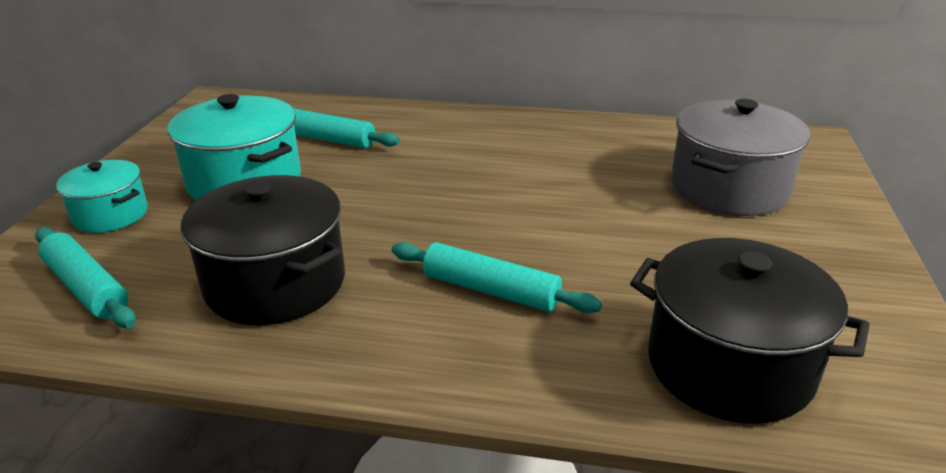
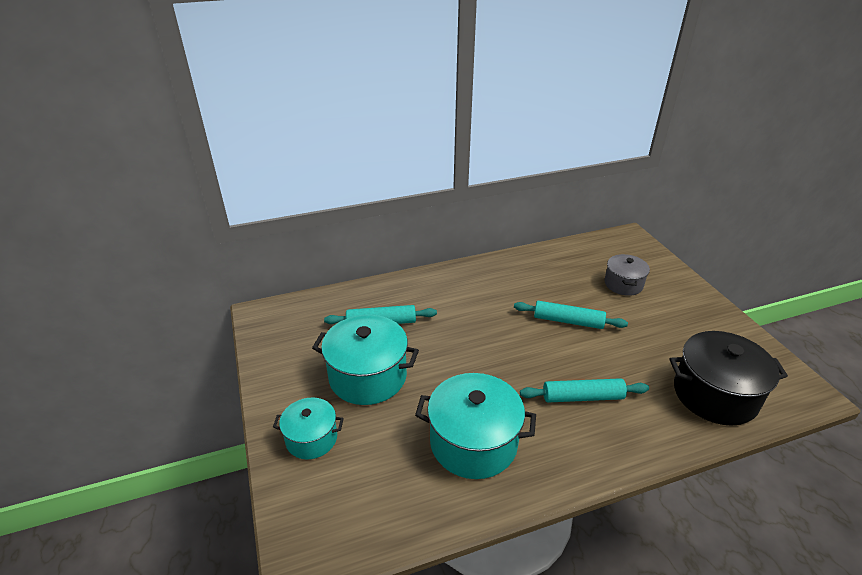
camera: 30 degrees left, 5 degrees up
(86, 288) = (367, 498): turquoise rolling pin -> turquoise rolling pin (568, 321)
(275, 283) = (473, 442): black pot -> turquoise pot
(729, 188) = (623, 284): grey pot -> grey pot, size x0.59

